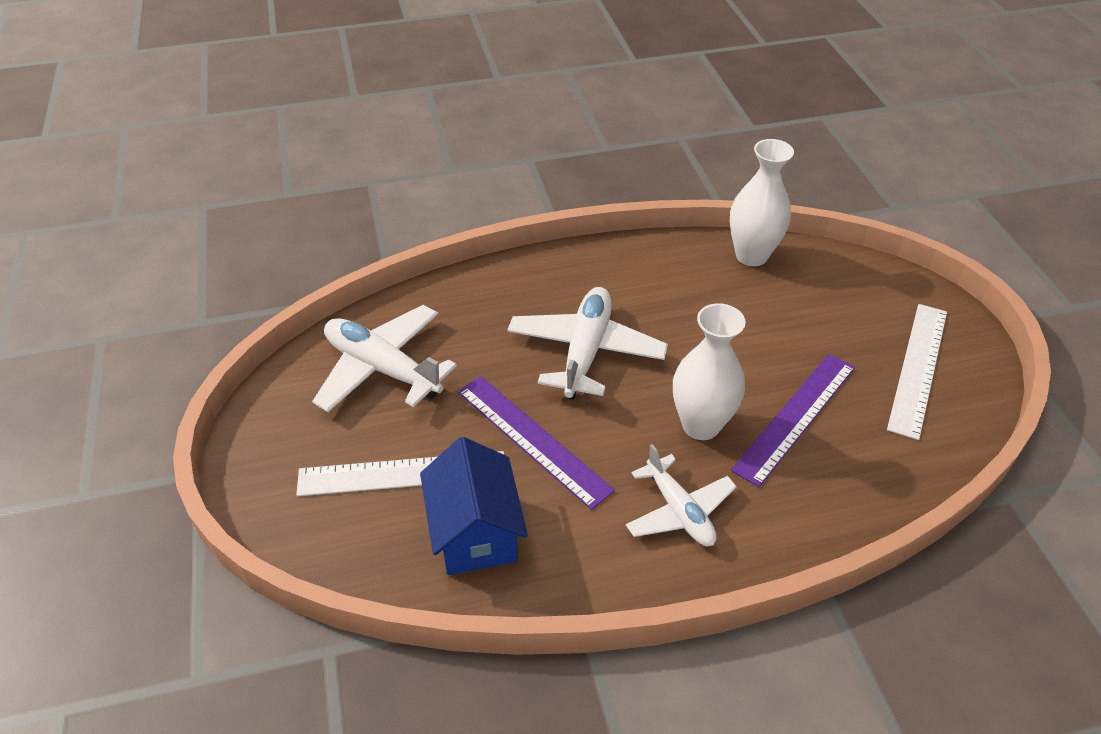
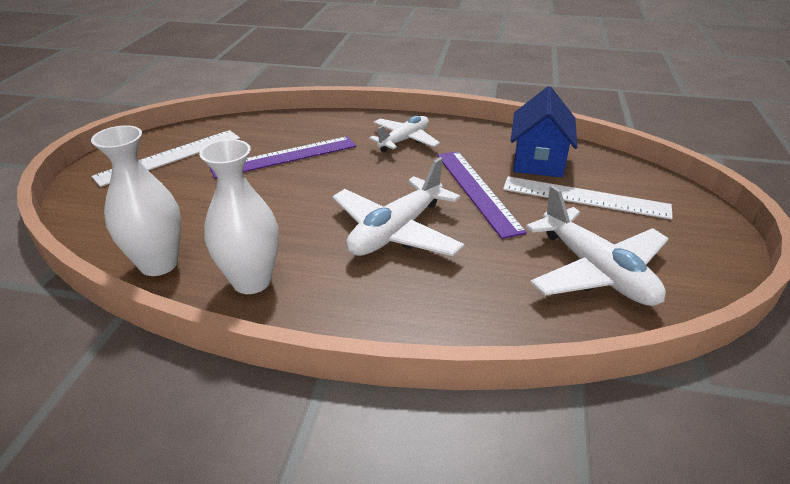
camera: 155 degrees left, 10 degrees down
(679, 511) = (404, 140): white plane -> white plane turned 45 degrees clockwise
(701, 425) = (351, 168): white vase -> white vase (251, 281)

